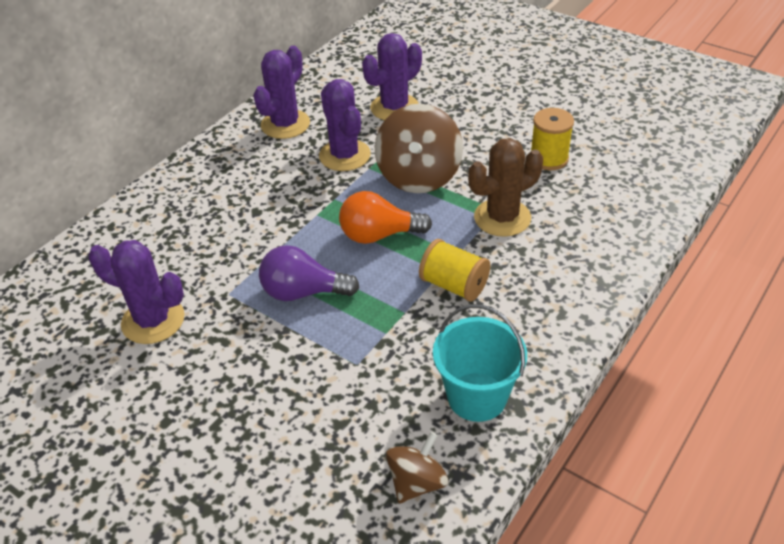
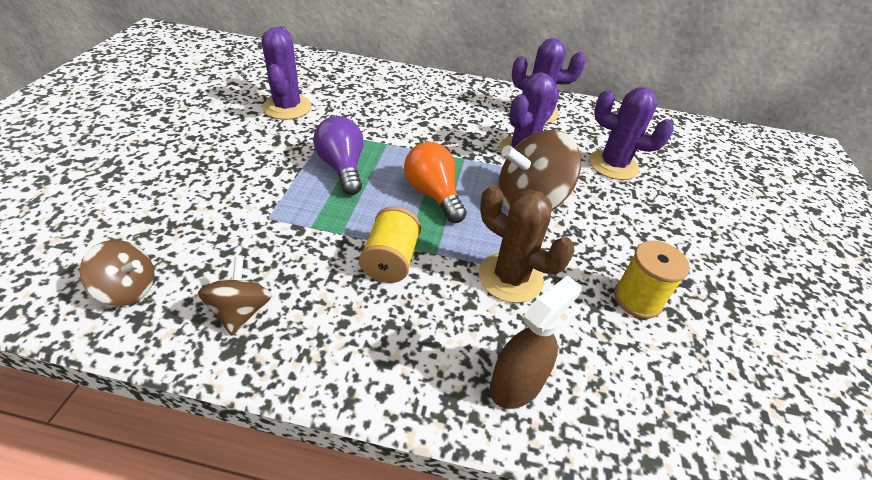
camera: 60 degrees right, 0 degrees up
(477, 397) = (241, 311): turquoise bucket -> brown spinning top
(600, 247) = (517, 383): none -> brown spray bottle

